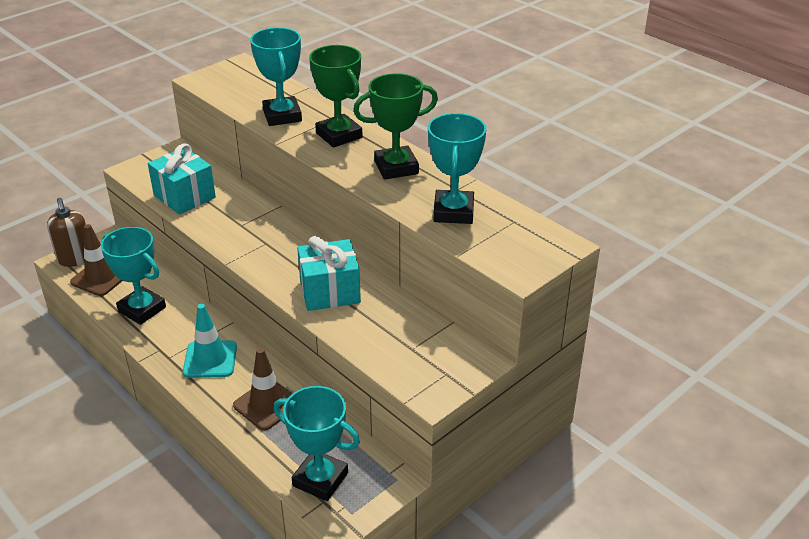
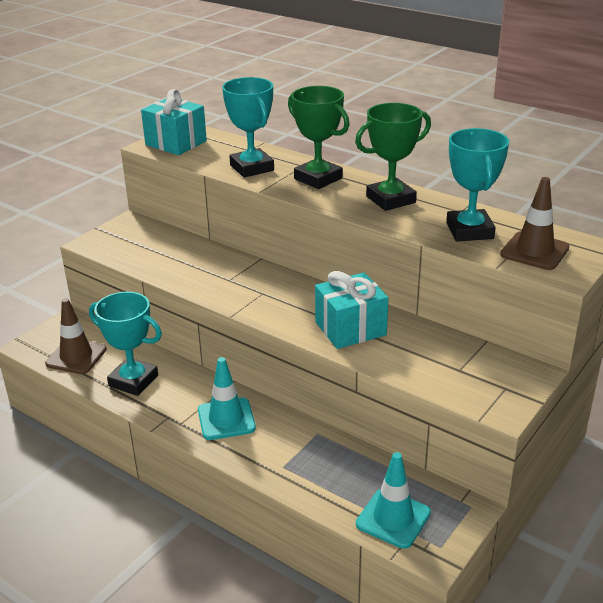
camera: 10 degrees left, 5 degrees down
(75, 259) = (42, 342): brown soap dispenser -> none
(184, 196) = (158, 261): turquoise gift -> turquoise gift (176, 143)
(267, 404) = (305, 454): brown traffic cone -> brown traffic cone (534, 251)
(320, 479) = (393, 518): turquoise trophy -> turquoise traffic cone

